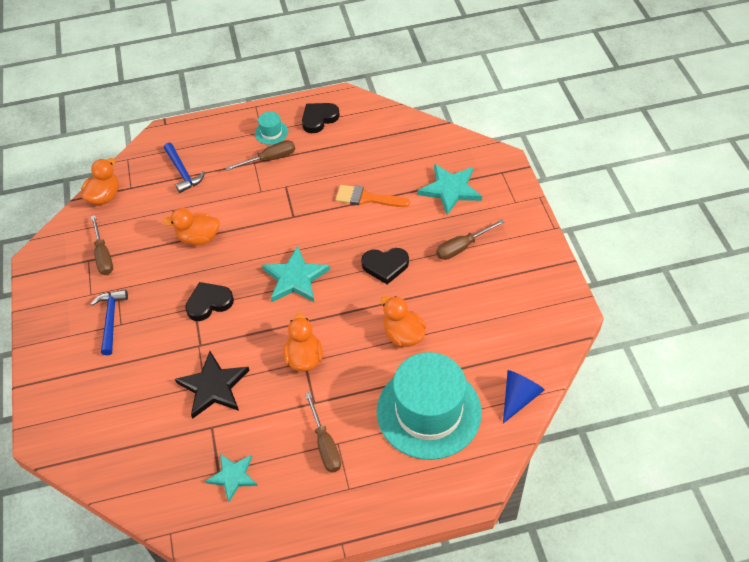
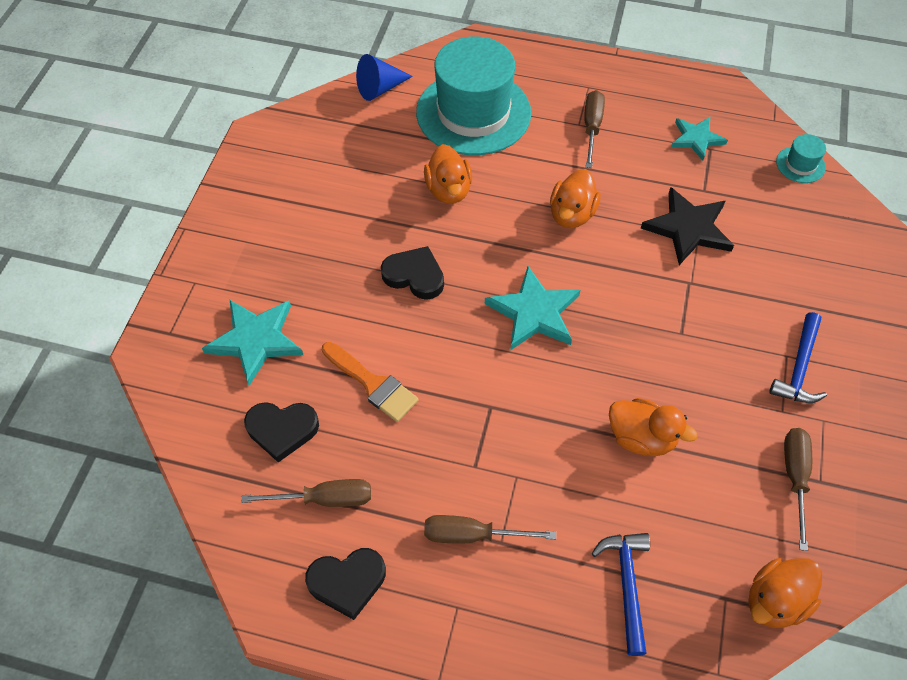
camera: 155 degrees left, 5 degrees up
(209, 303) = (660, 330): black heart -> black heart (282, 430)
(271, 132) = (442, 595): turquoise hat -> turquoise hat (800, 164)
(462, 247) = (307, 256): brown screwdriver -> brown screwdriver (324, 499)

